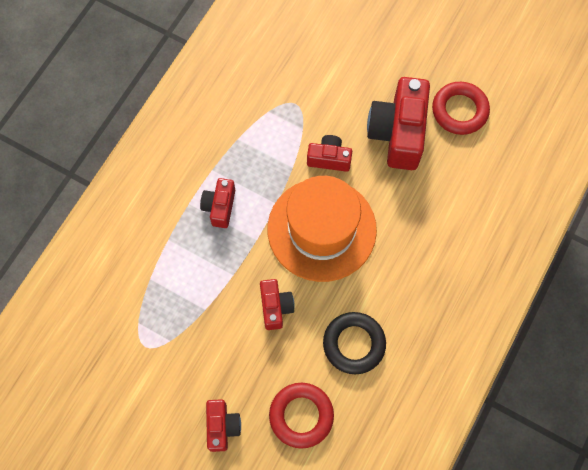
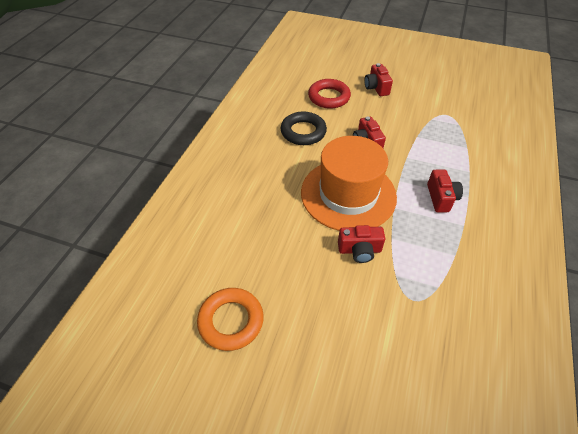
camera: 170 degrees right, 20 degrees down
(398, 133) = (296, 285): red camera -> none
(459, 111) = (231, 321): red ring -> orange ring

